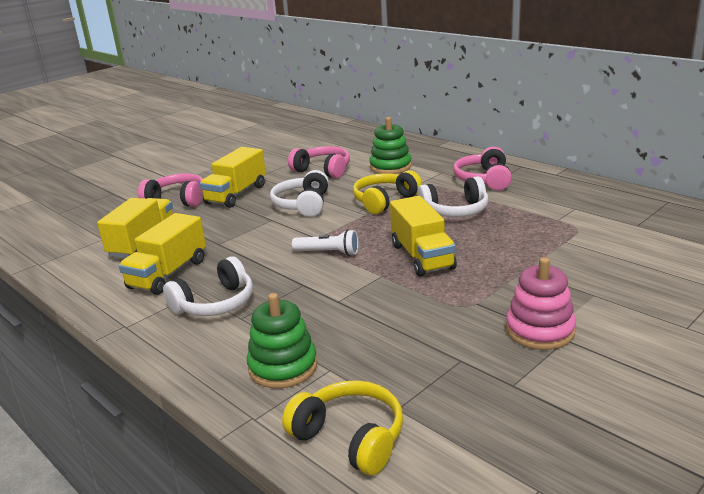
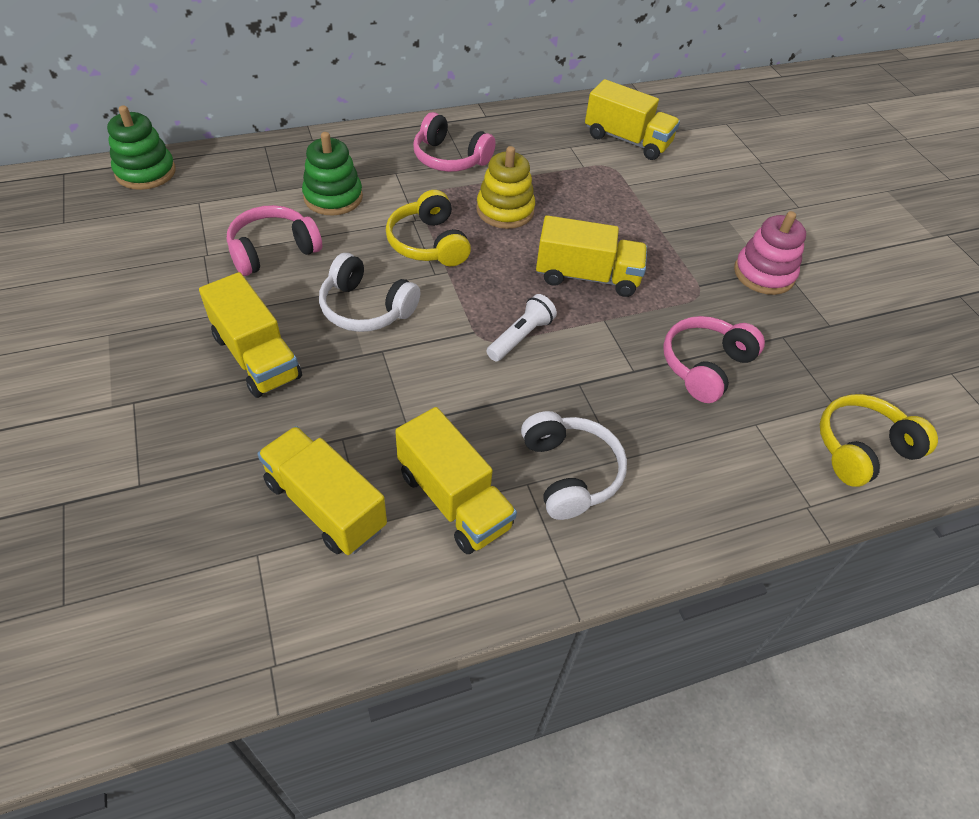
camera: 70 degrees left, 25 degrees up
(177, 200) = (199, 425): pink headphones -> pink headphones (705, 366)
(283, 367) = (735, 456): green stacking toy -> green stacking toy (145, 172)
(455, 211) = (505, 210): white headphones -> yellow stacking toy
(628, 224) = (627, 140): none -> yellow truck

